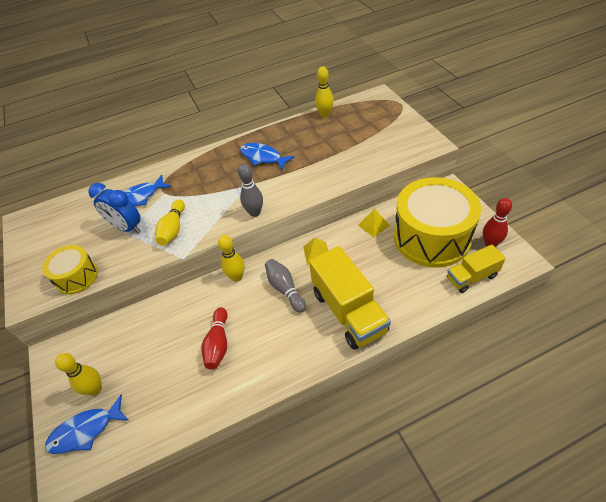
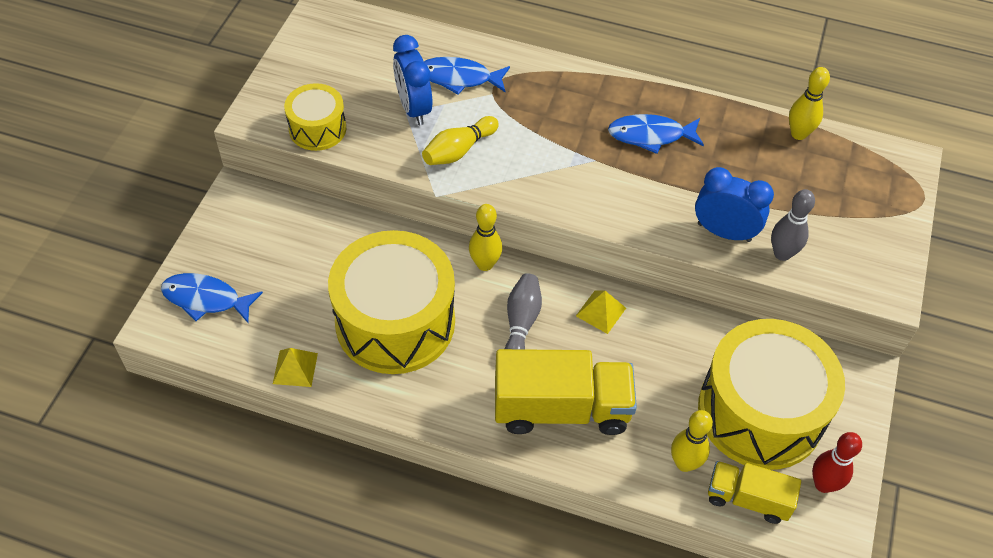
camera: 35 degrees right, 5 degrees up
(95, 389) = (246, 266): yellow bowling pin -> yellow bowling pin (684, 463)
(218, 344) = (395, 322): red bowling pin -> yellow drum
(255, 213) = (564, 203): grey bowling pin -> grey bowling pin (782, 254)
(263, 157) = (650, 136): blue fish -> blue fish turned 75 degrees counterclockwise
(341, 171) = (724, 232): none -> blue clock
(348, 311) = (561, 409): yellow truck -> yellow truck turned 105 degrees counterclockwise
(373, 225) = (707, 336): yellow pyramid -> yellow pyramid (295, 368)

